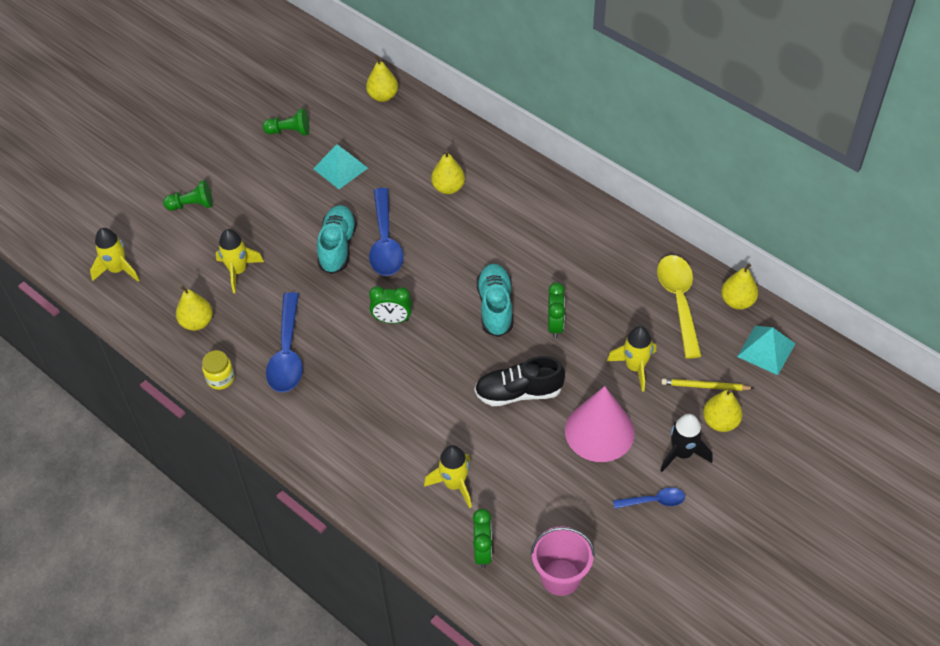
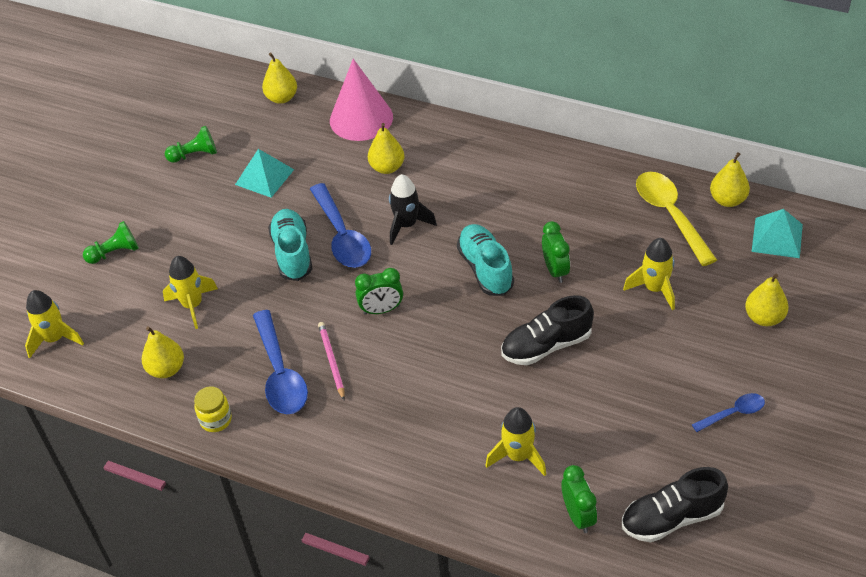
camera: 15 degrees left, 5 degrees down
(333, 354) = (331, 361): none -> pink pencil
(560, 577) = (672, 518): pink bucket -> black shoe
(599, 431) = (646, 361): pink cone -> pink cone (361, 118)
(682, 453) = (740, 358): black rocket -> black rocket (407, 225)
(705, 386) = (733, 288): yellow pencil -> none

